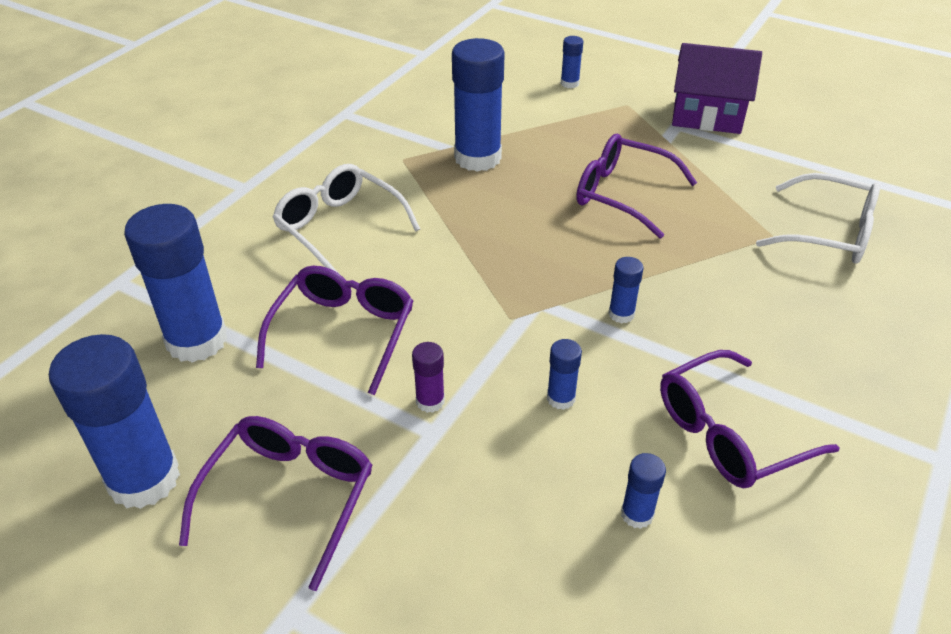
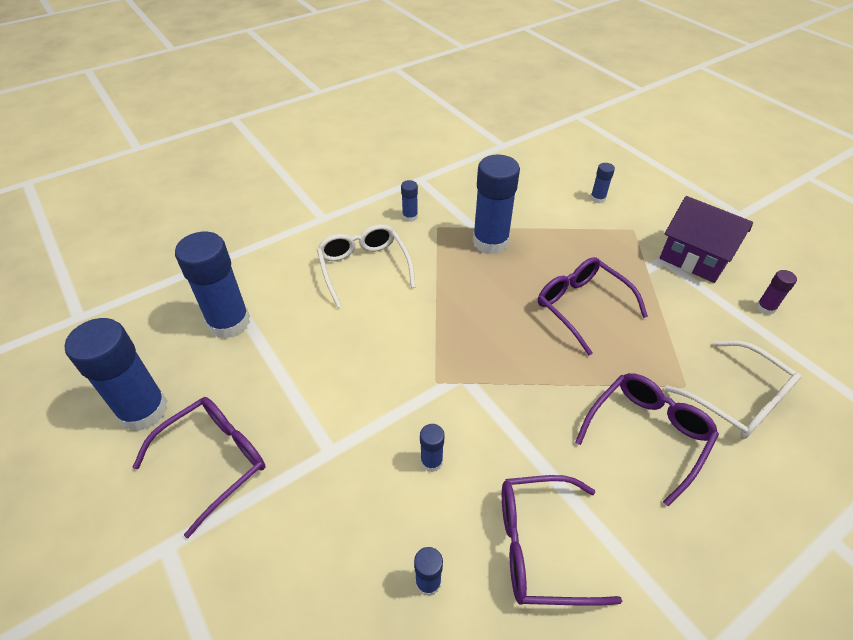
camera: 25 degrees right, 5 degrees up
(344, 332) = (319, 350): purple glasses -> purple glasses (647, 434)
(430, 401) = (342, 426): purple glue stick -> purple glue stick (765, 308)
(621, 314) = (518, 409): blue glue stick -> blue glue stick (410, 217)

